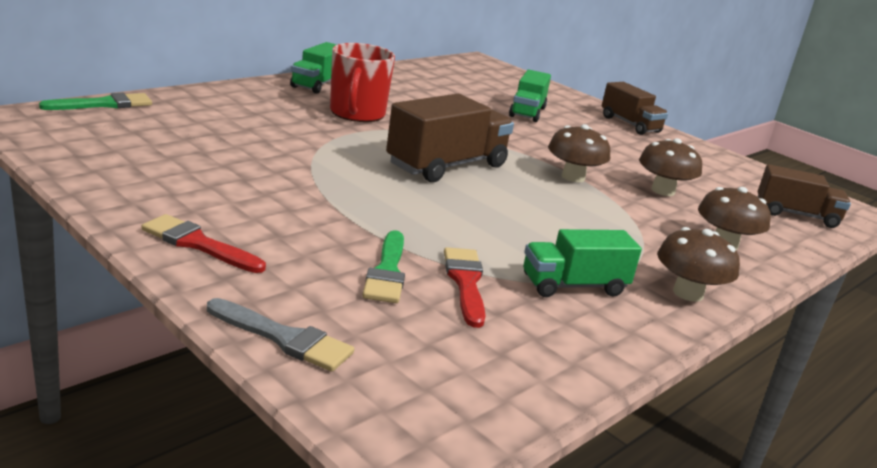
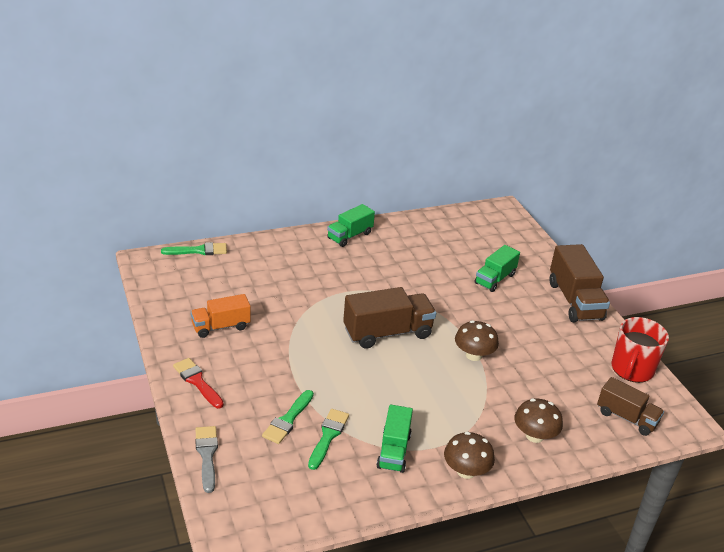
camera: 25 degrees right, 10 degrees up
(195, 178) = (221, 326): none -> orange truck
(283, 338) = (207, 455): grey brush -> grey brush turned 150 degrees counterclockwise
(357, 114) = (358, 271): red mug -> red mug (632, 369)
(465, 283) = (328, 436): red brush -> green brush
(573, 286) = (393, 451): green truck -> green truck turned 90 degrees counterclockwise
(630, 124) = (575, 301): brown truck -> brown truck, size x1.56
(663, 191) = (534, 378): brown mushroom -> none

